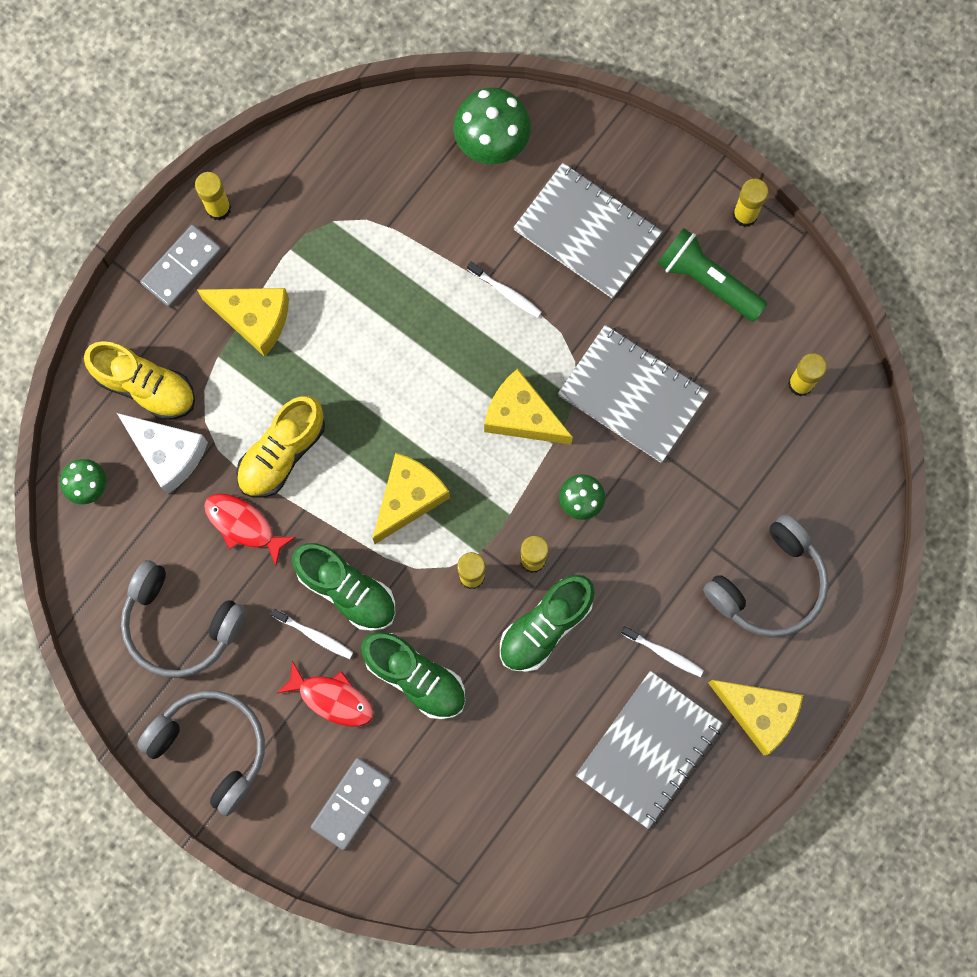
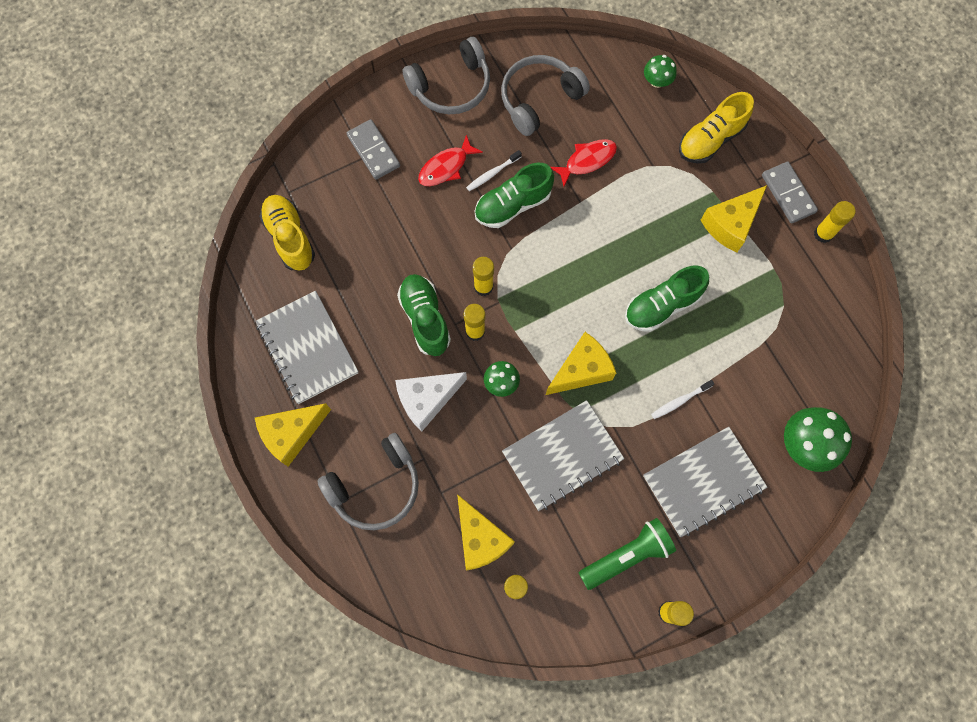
camera: 115 degrees right, 5 degrees down
(168, 454) = (657, 135): white cheese -> white cheese (427, 400)
(282, 453) = (626, 203): yellow shoe -> yellow shoe (290, 237)
(409, 498) = (557, 270): yellow cheese -> yellow cheese (480, 538)
(415, 677) = (433, 222): green shoe -> green shoe (662, 305)
(664, 653) = (366, 389): white toothbrush -> none
(769, 585) = (376, 487): grey headphones -> grey headphones turned 105 degrees counterclockwise

